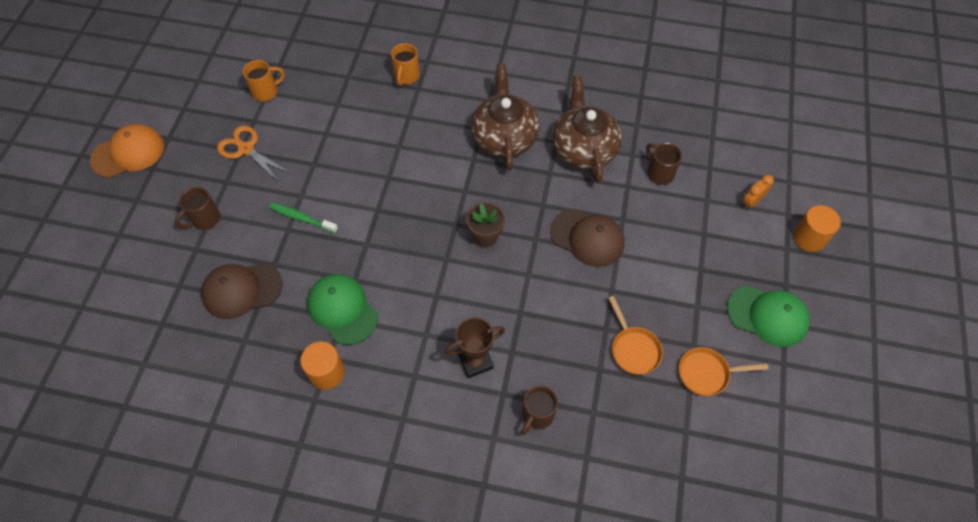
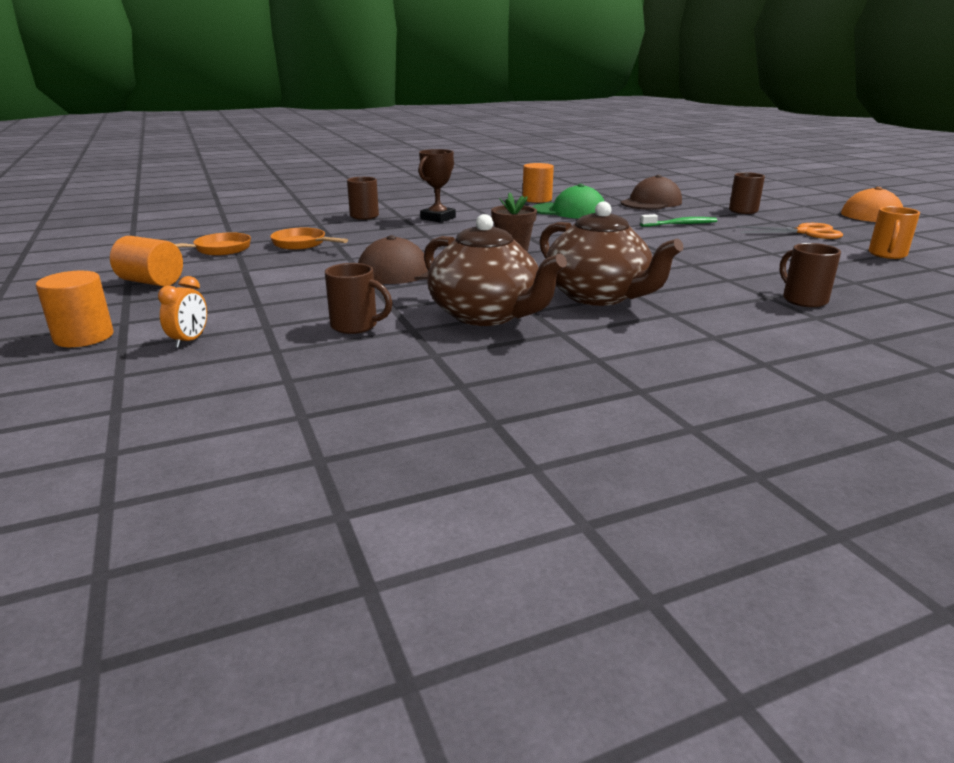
camera: 145 degrees right, 35 degrees down
(406, 76) = (803, 300): orange mug -> brown mug
(767, 316) = (151, 282): green cap -> orange cylinder

